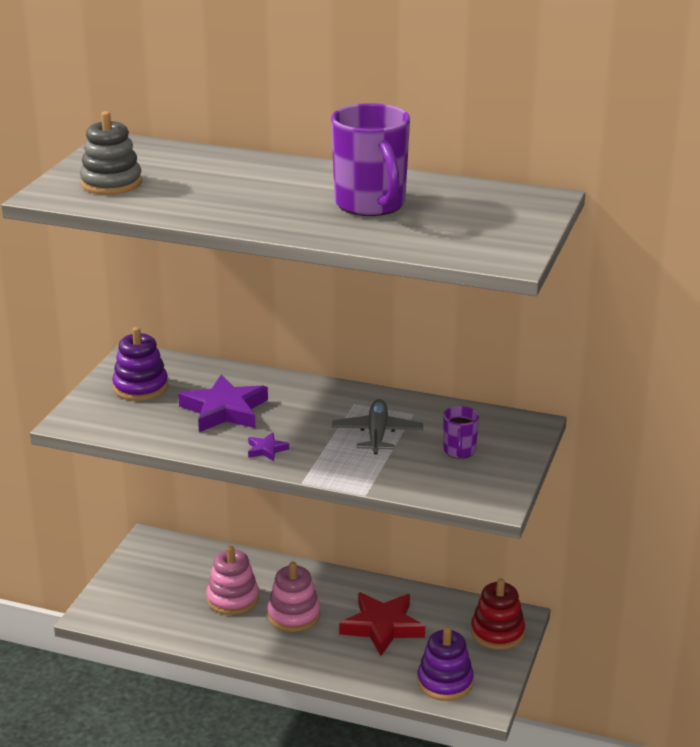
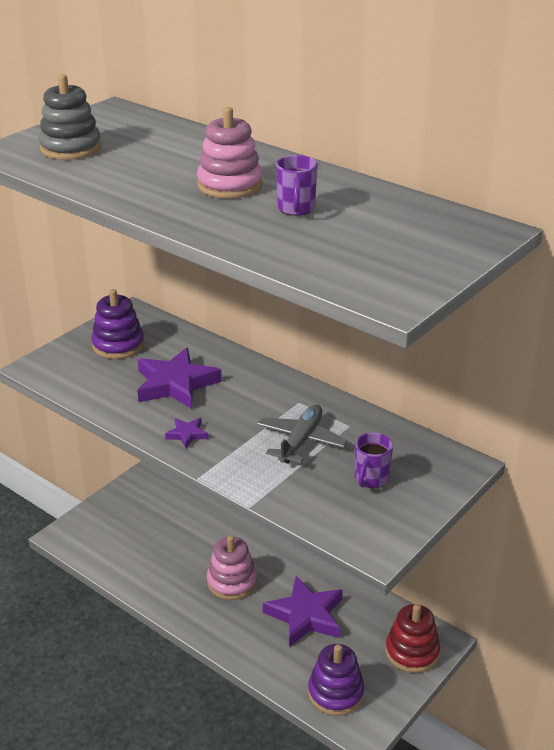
camera: 20 degrees right, 5 degrees up
(233, 599) = (187, 551): pink stacking toy -> pink stacking toy (230, 185)
(371, 205) = (296, 209): purple mug -> purple mug, size x0.49
(382, 627) = (305, 615): red star -> purple star

